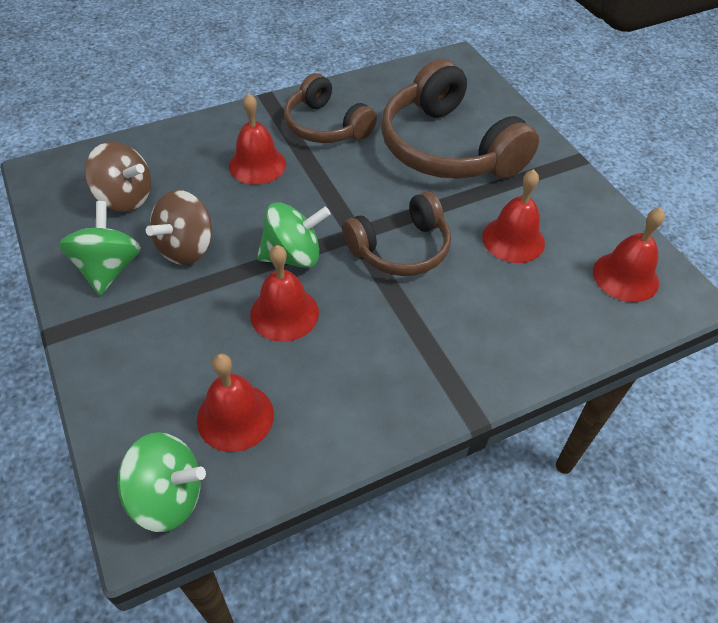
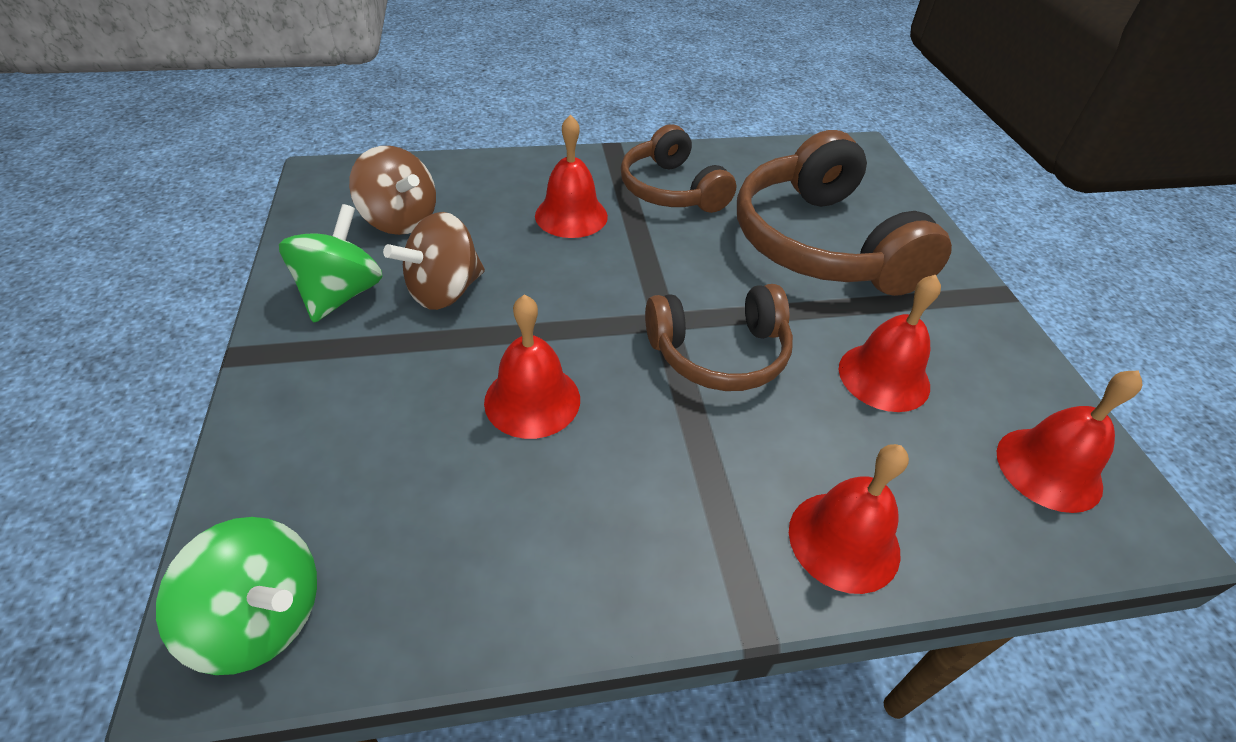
camera: 15 degrees right, 5 degrees down
(235, 417) = (407, 525): red bell -> red bell (844, 540)
(293, 256) = (573, 330): green spinning top -> none

